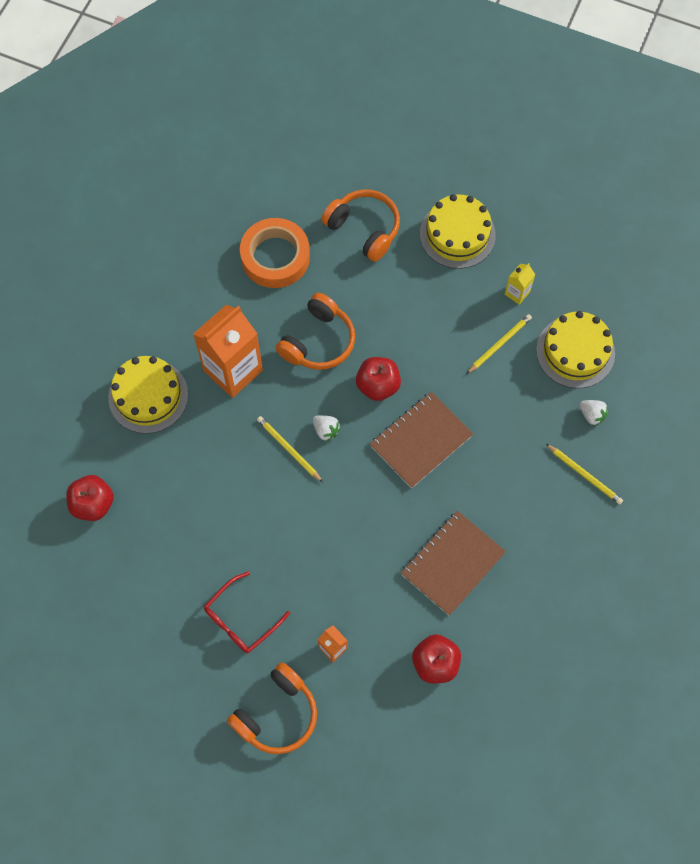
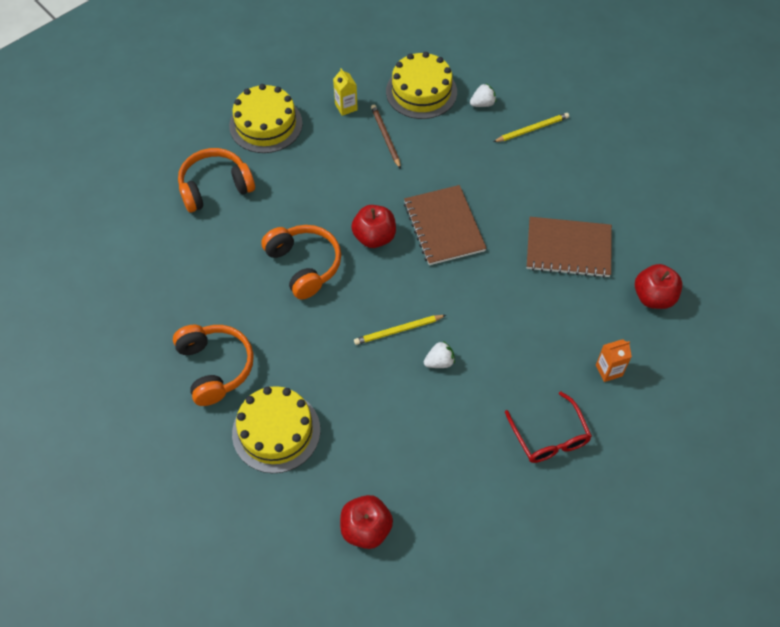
camera: 65 degrees left, 10 degrees down
(233, 370) = (292, 346): orange carton -> none
(275, 257) = (197, 266): orange tape -> none
(277, 714) = (655, 442): orange headphones -> orange headphones (215, 367)
(326, 430) = (396, 294): white strawberry -> white strawberry (439, 362)
(452, 563) = (568, 249): brown notebook -> brown notebook turned 60 degrees counterclockwise
(499, 344) = (385, 137): yellow pencil -> brown pencil

